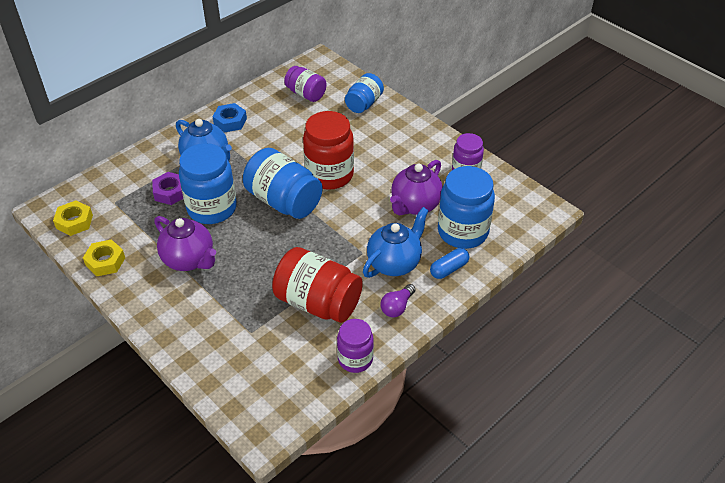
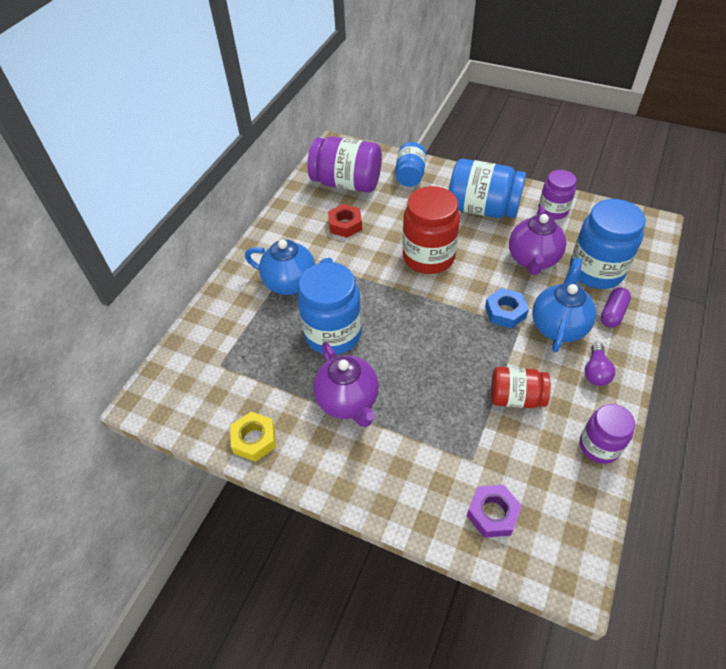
camera: 20 degrees left, 5 degrees up
(74, 222) = (187, 405): yellow nut -> none
(170, 192) = (275, 332): purple nut -> purple nut (492, 513)
(189, 260) = (348, 401): purple teapot -> purple teapot turned 45 degrees clockwise
(230, 121) = (289, 234): blue nut -> blue nut (505, 312)
(280, 127) = (345, 225): none -> red nut
(284, 201) = (402, 300): blue jar -> blue jar (482, 209)
(306, 94) = (347, 183): purple jar -> purple jar, size x1.66
(318, 302) = (516, 397): red jar -> red jar, size x0.60
(449, 269) = (612, 313): blue capsule -> purple capsule

